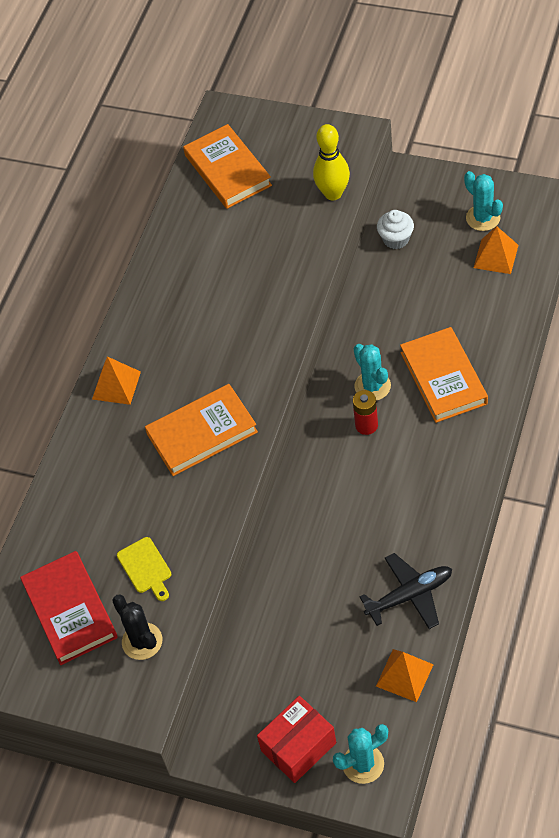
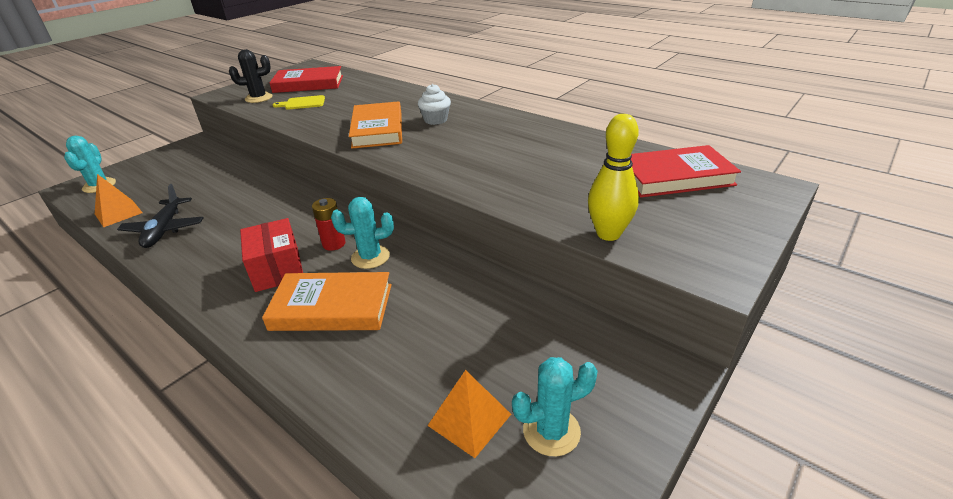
camera: 105 degrees right, 20 degrees down
(116, 385) = (455, 108): orange pyramid -> none
(228, 170) = (674, 177): orange book -> red book
(298, 747) = (148, 167): red box -> red box (277, 269)
(396, 239) = (555, 325): white cupcake -> white cupcake (435, 120)

